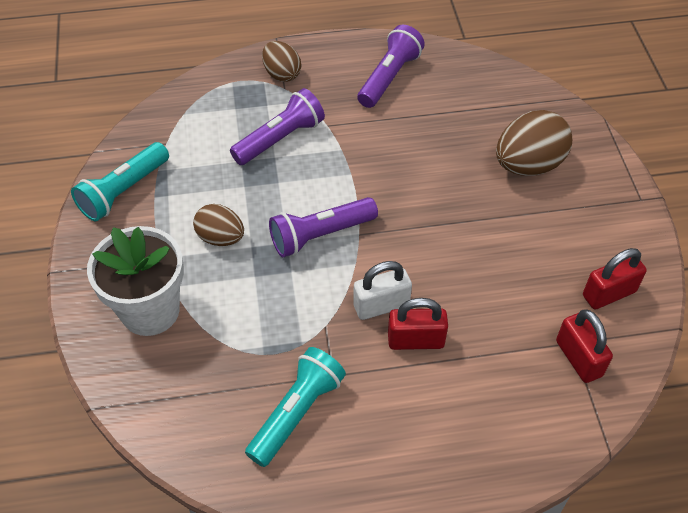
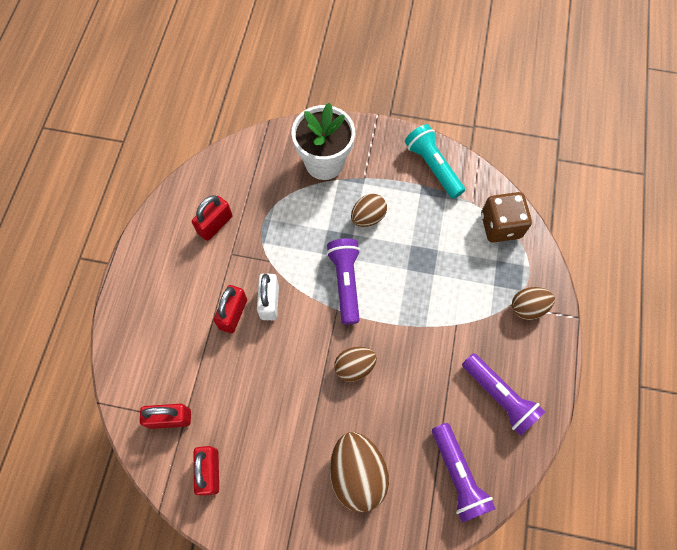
camera: 110 degrees right, 15 degrees up
(189, 113) = (500, 226): none -> brown dice
(280, 139) = (451, 283): purple flashlight -> purple flashlight (458, 475)
(296, 413) = (215, 224): turquoise flashlight -> red padlock
(419, 198) = (354, 367): none -> brown egg

